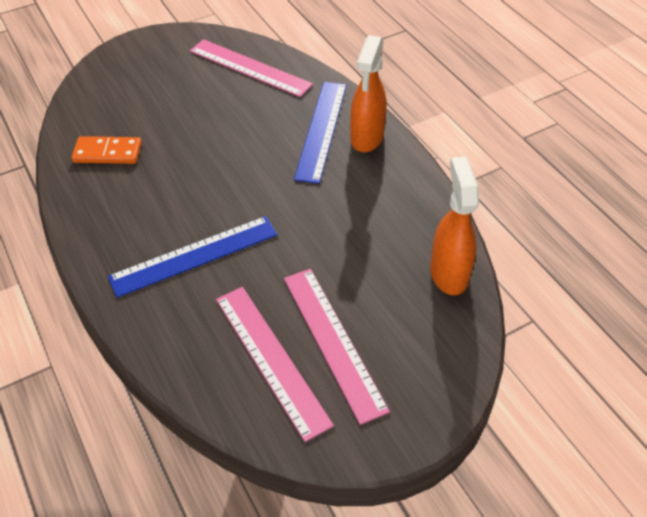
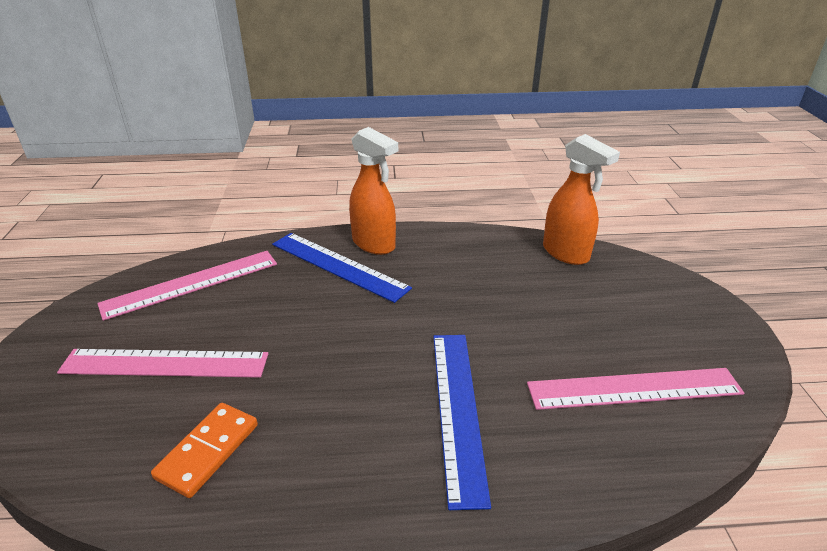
camera: 65 degrees left, 15 degrees down
(333, 341) = (622, 339): pink ruler -> pink ruler (165, 363)
(448, 273) = (566, 253): orange spray bottle -> orange spray bottle turned 150 degrees counterclockwise

